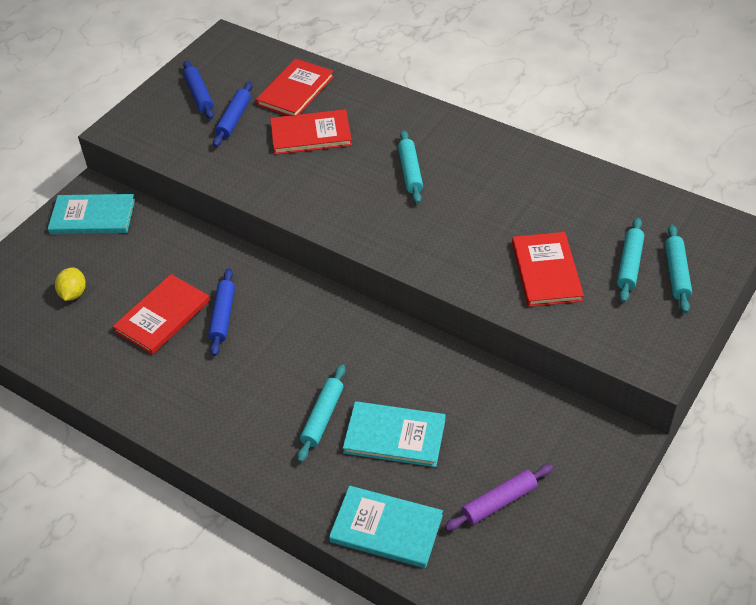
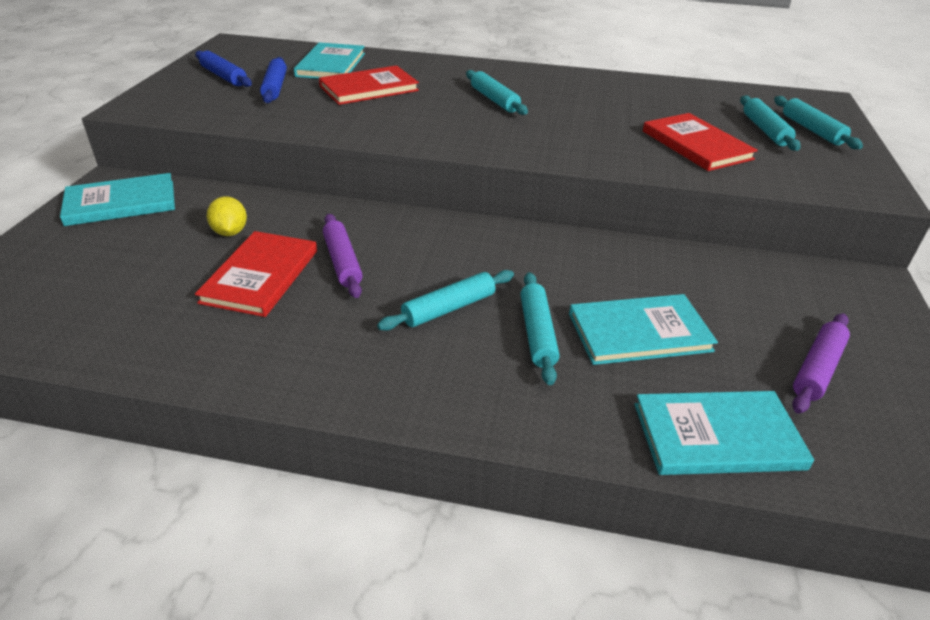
camera: 25 degrees left, 10 degrees down
(73, 293) = (119, 276): yellow lemon -> yellow lemon (230, 232)
(223, 316) = (342, 262): blue rolling pin -> purple rolling pin
(274, 379) = (449, 308): none -> turquoise rolling pin
(295, 91) = (331, 65): red book -> turquoise book

